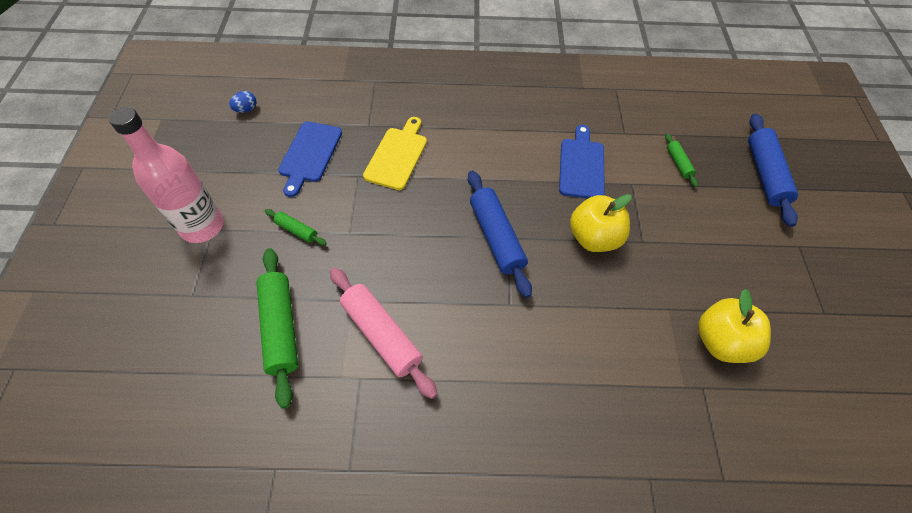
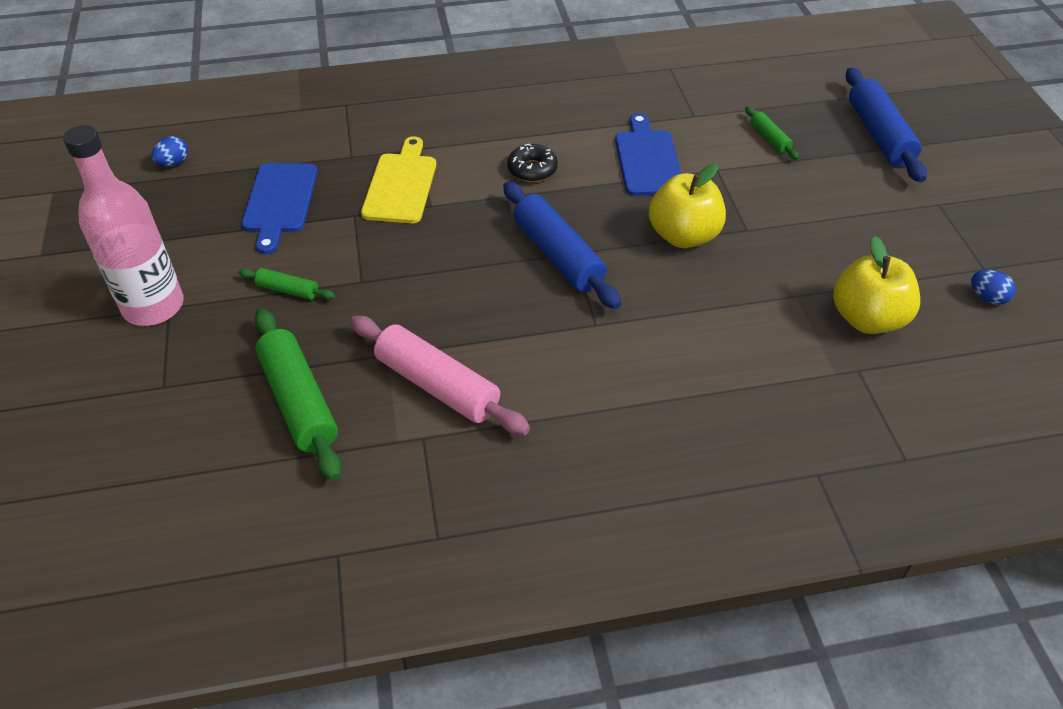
camera: 10 degrees left, 10 degrees down
(494, 159) = (532, 169): none -> black donut
(822, 341) = (987, 297): none -> blue egg

